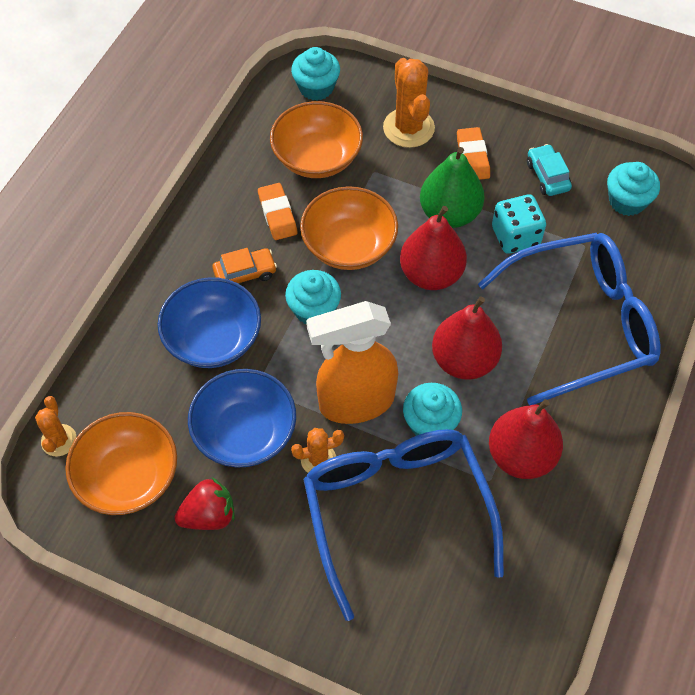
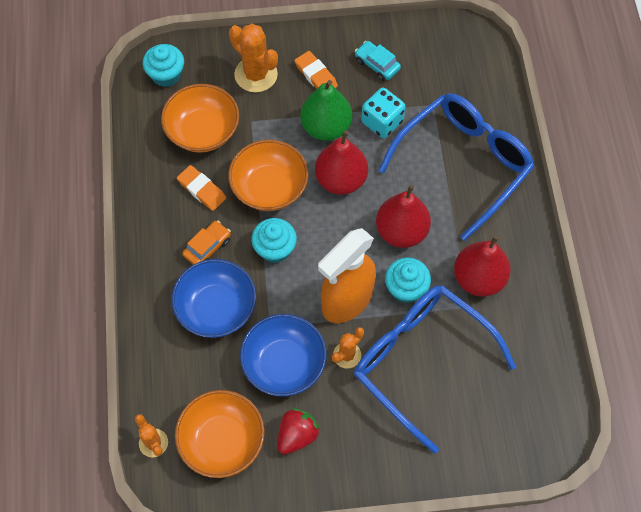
camera: 30 degrees left, 5 degrees up
(627, 201) = (442, 57): turquoise cupcake -> none

